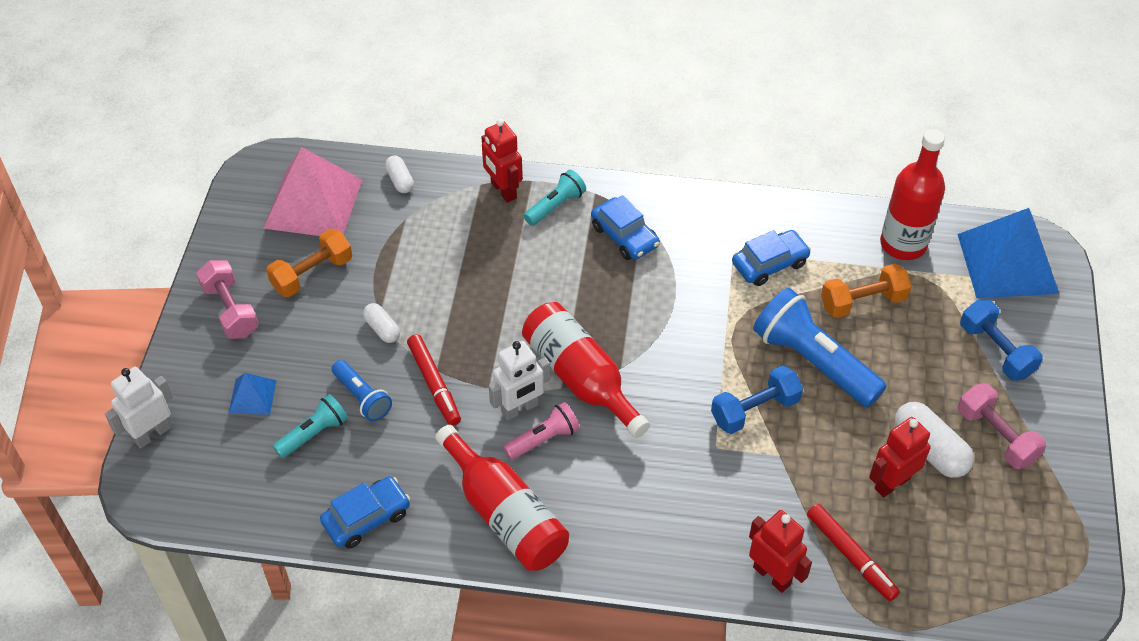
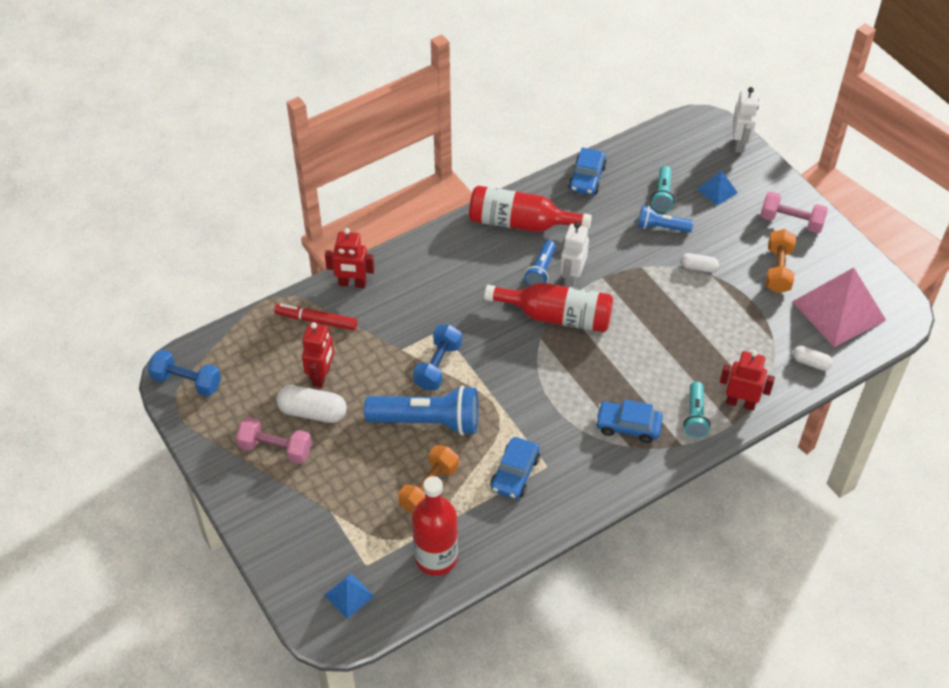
camera: 140 degrees right, 0 degrees up
(434, 384) = (633, 259): red marker -> none
(543, 439) = (541, 270): pink flashlight -> blue flashlight
(996, 351) = (313, 512): blue dumbbell -> blue dumbbell (187, 382)
(1007, 263) = (349, 595): blue pyramid -> blue pyramid, size x0.47

